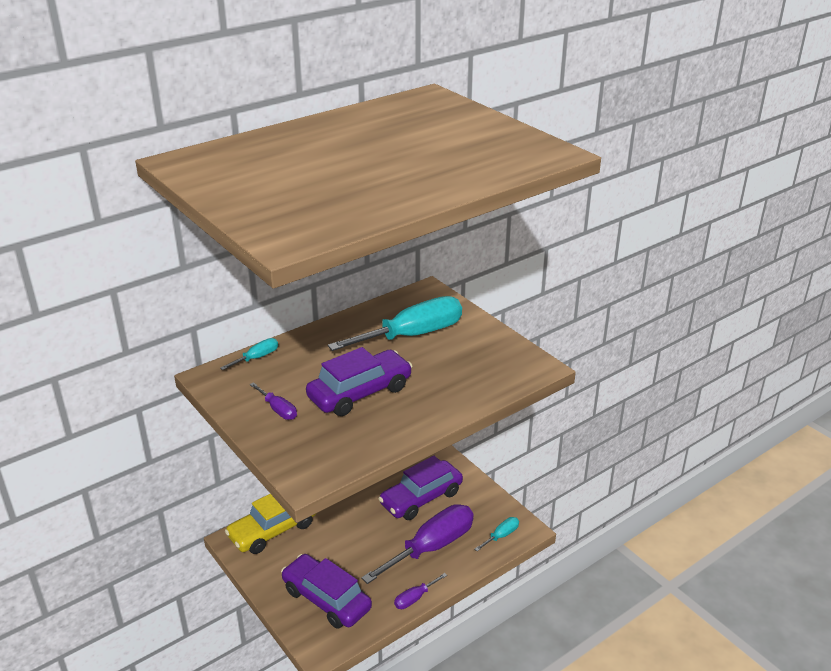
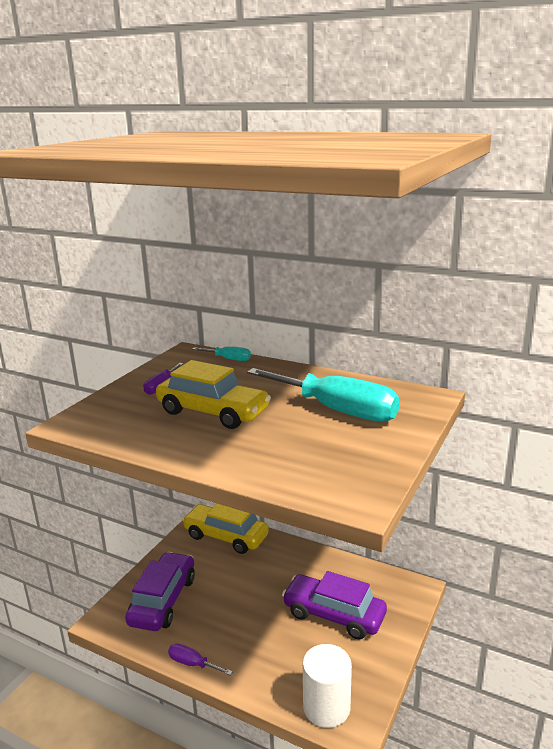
camera: 65 degrees right, 10 degrees down
(360, 393) = (213, 412): purple car -> yellow car
(431, 547) = (270, 650): purple screwdriver -> none
(501, 536) = (326, 707): turquoise screwdriver -> white cylinder

